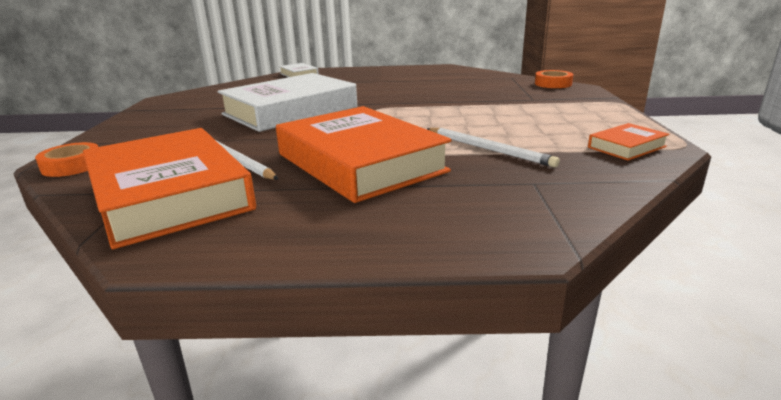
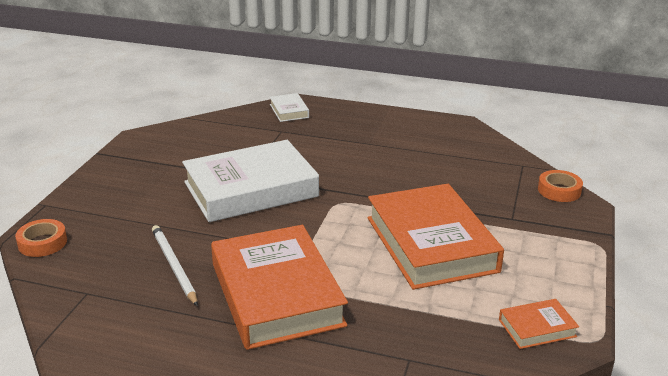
camera: 15 degrees right, 5 degrees up
(169, 195) = (109, 303): orange book -> orange book (431, 244)
(488, 149) = (402, 301): white pencil -> none

